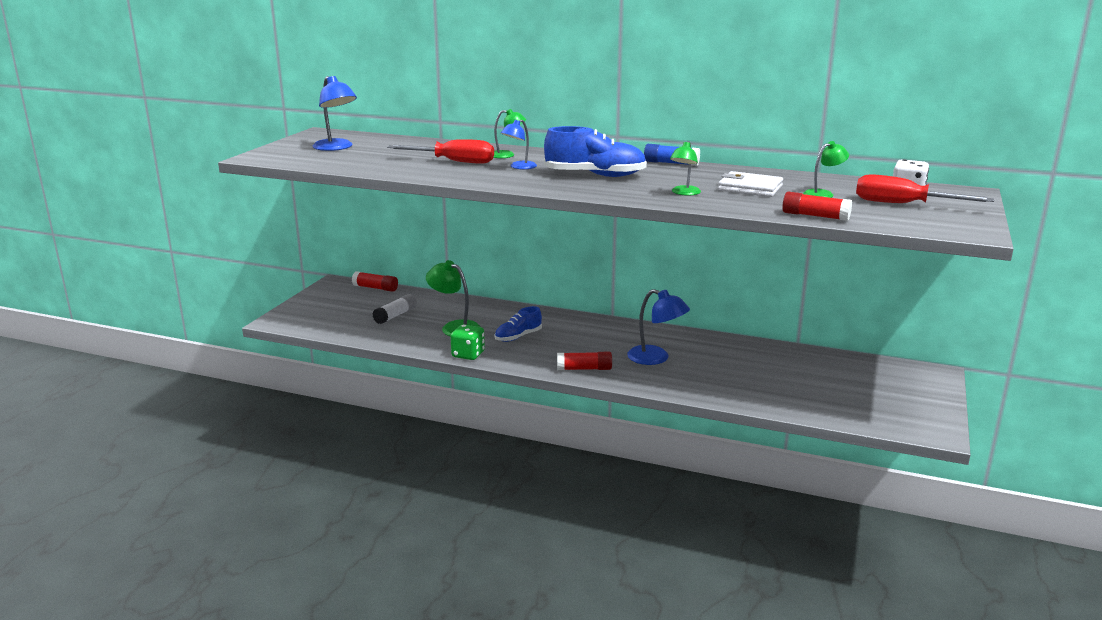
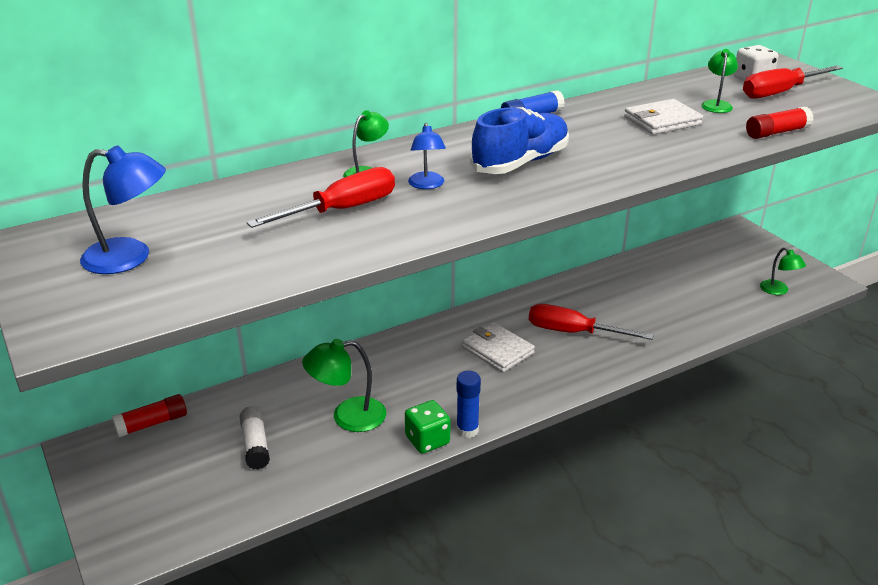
camera: 50 degrees left, 10 degrees up
(495, 362) = (467, 430): none -> blue glue stick
(518, 337) = (428, 386): blue shoe -> none
(584, 369) = (548, 383): red glue stick -> none
(590, 343) = (497, 350): none -> white wallet
(656, 358) = (573, 332): blue lamp -> red screwdriver
(684, 193) = (641, 150): green lamp -> green lamp (778, 291)

